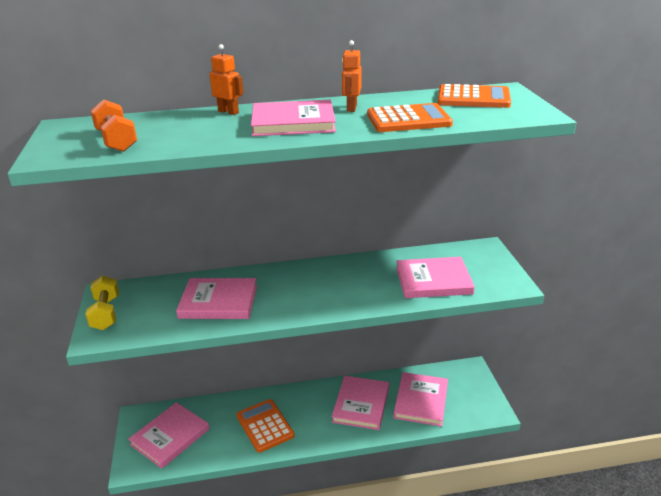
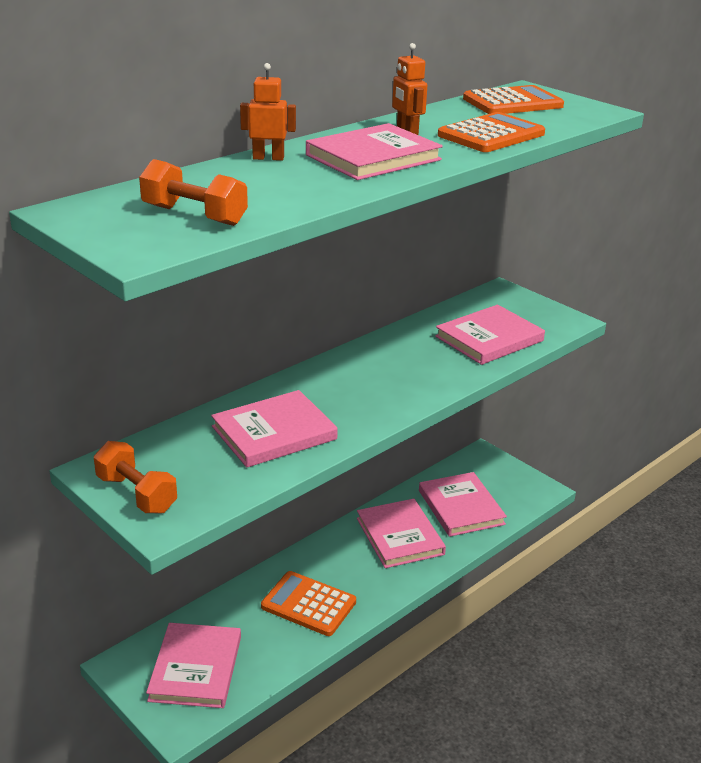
camera: 35 degrees left, 0 degrees up
(106, 313) = (137, 494): yellow dumbbell -> orange dumbbell

